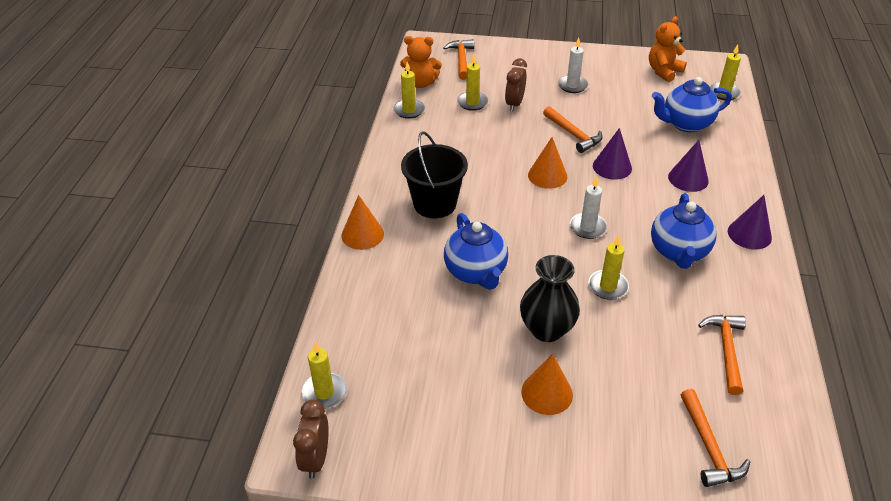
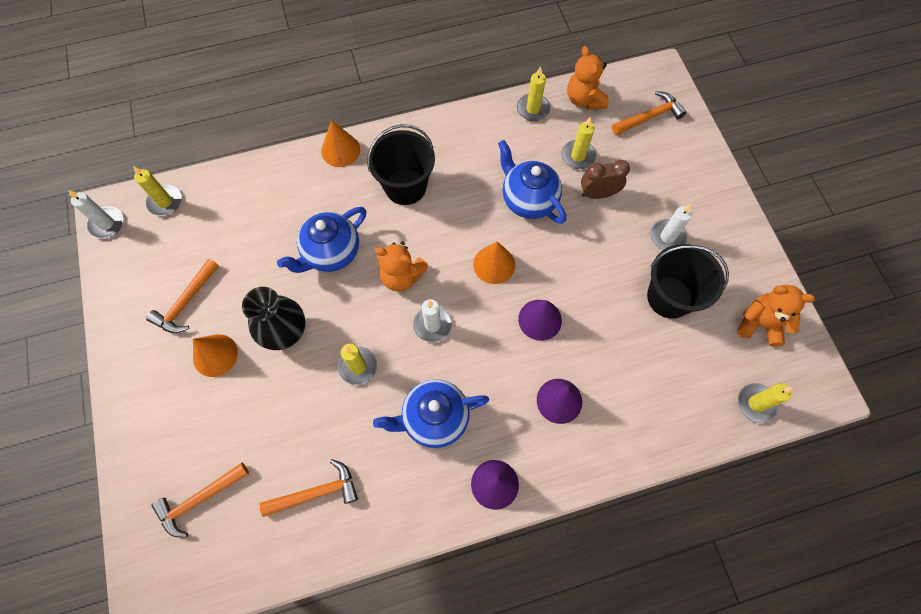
camera: 65 degrees right, 25 degrees up
(316, 459) = (106, 224): brown clock -> white candle
(528, 232) = (402, 276): none -> orange teddy bear
(573, 134) = (576, 266): orange hammer -> orange hammer (186, 302)
(624, 101) = (669, 297): none -> black bucket
(685, 124) = (662, 374): blue teapot -> blue teapot (528, 200)

